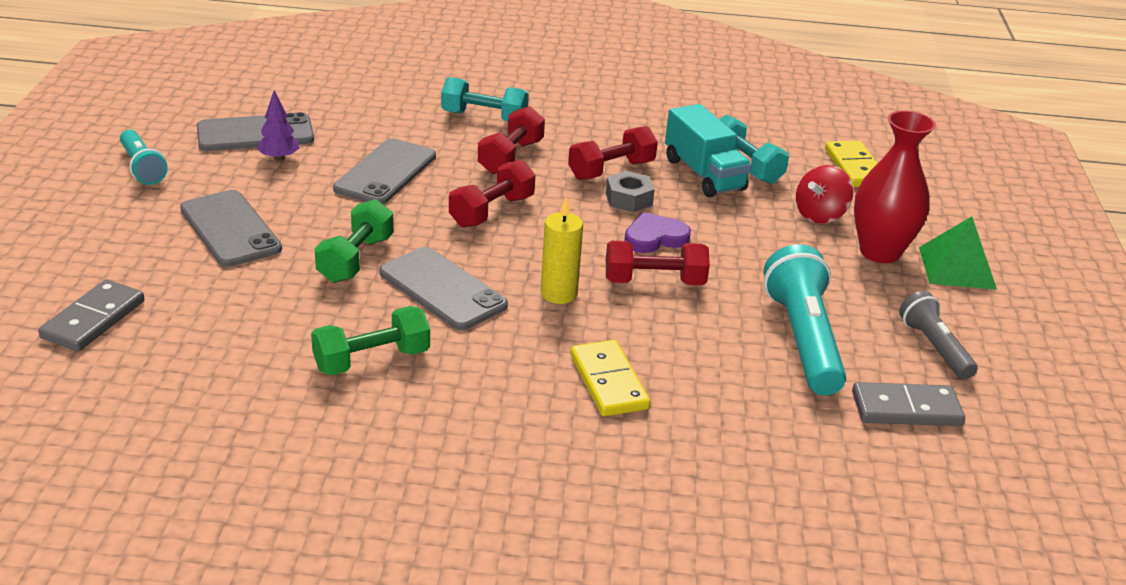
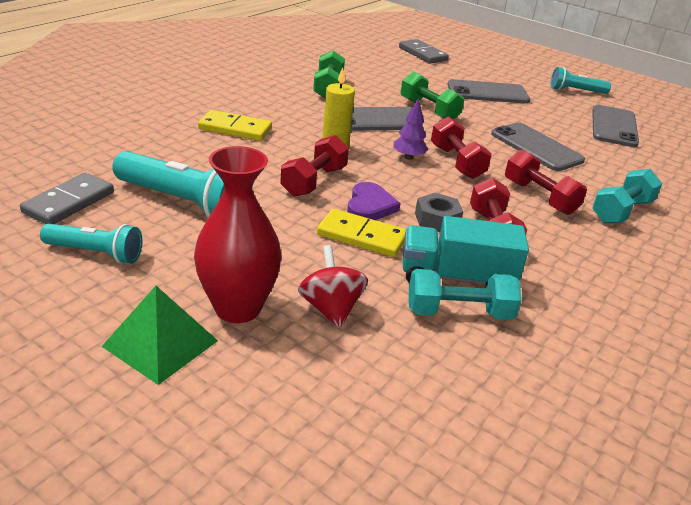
camera: 120 degrees right, 0 degrees up
(279, 158) = (573, 124): purple tree -> purple tree (408, 157)
(854, 167) = (407, 399): yellow domino -> yellow domino (362, 236)
(934, 347) = (95, 253): grey flashlight -> turquoise flashlight

